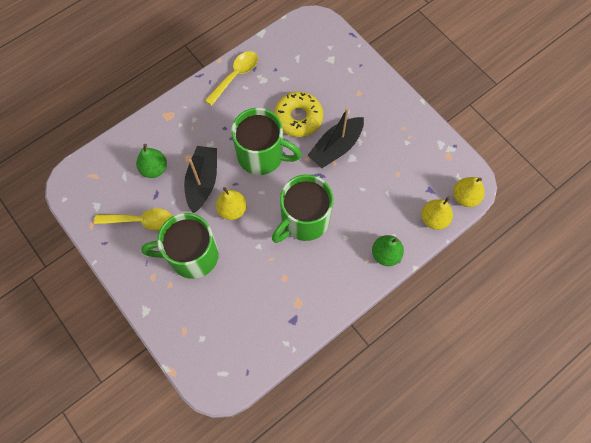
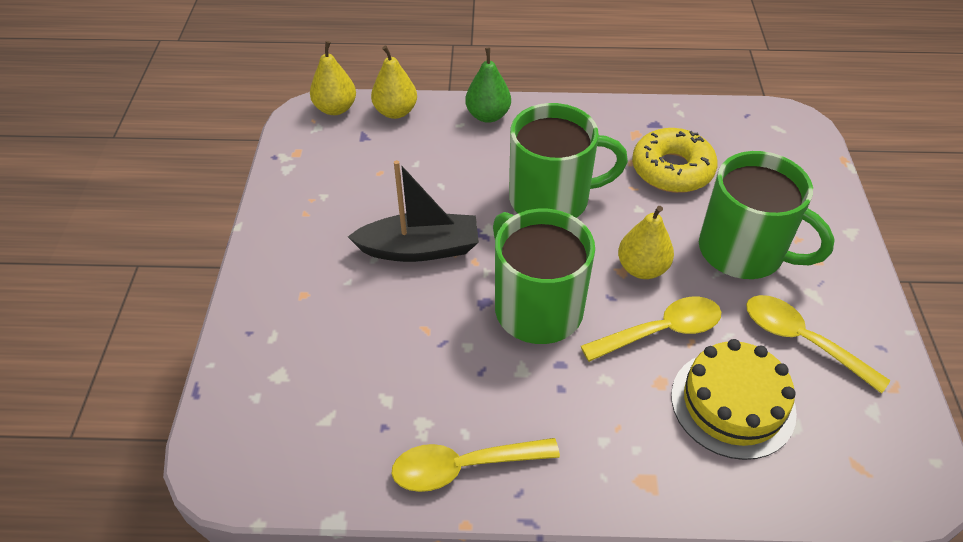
camera: 140 degrees left, 20 degrees down
(154, 169) = (732, 403): green pear -> yellow cake
(202, 182) = (661, 331): black boat -> yellow spoon
(298, 118) = (429, 322): yellow donut -> yellow donut (672, 170)

